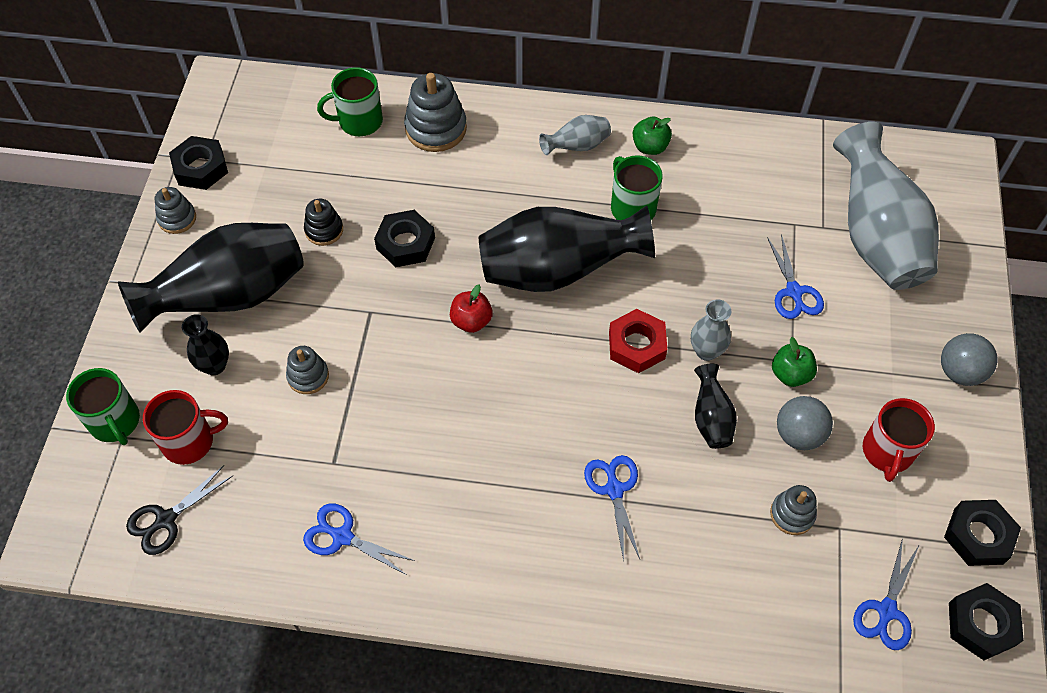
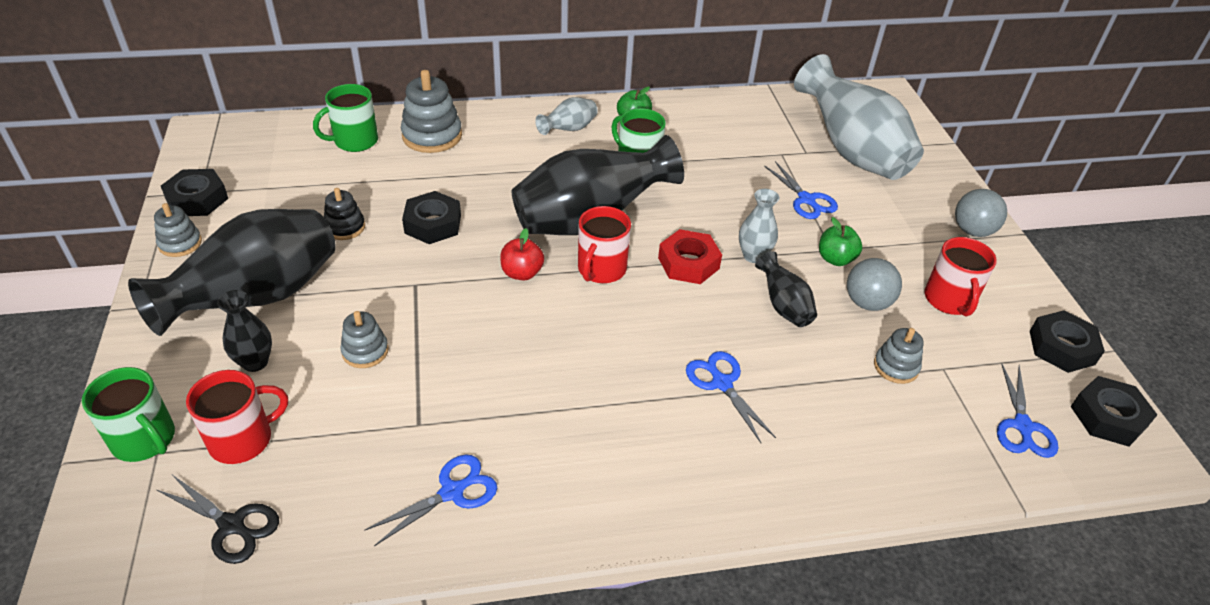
camera: 20 degrees left, 15 degrees down
(166, 519) = (231, 525): black scissors -> black scissors turned 90 degrees counterclockwise
(342, 536) = (452, 492): blue scissors -> blue scissors turned 135 degrees clockwise
(548, 333) = (601, 269): none -> red mug

